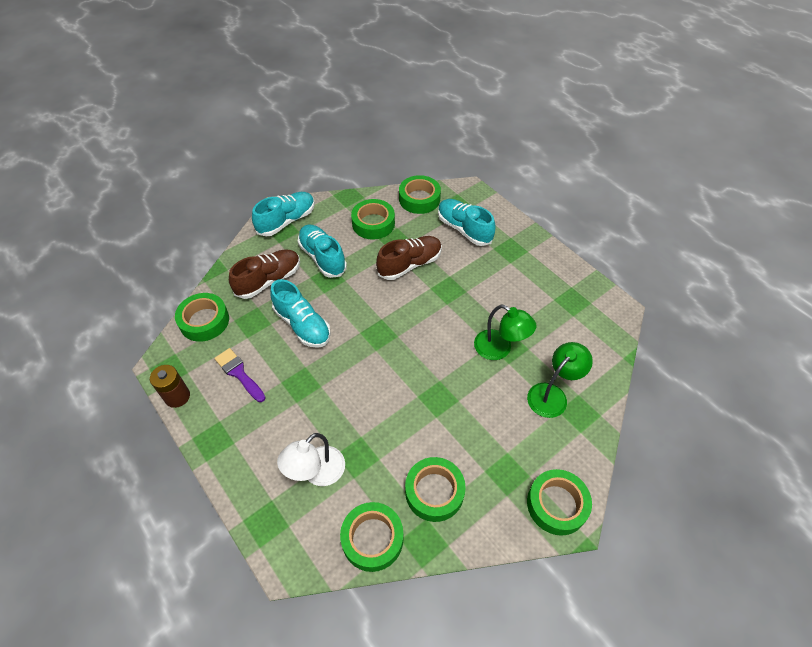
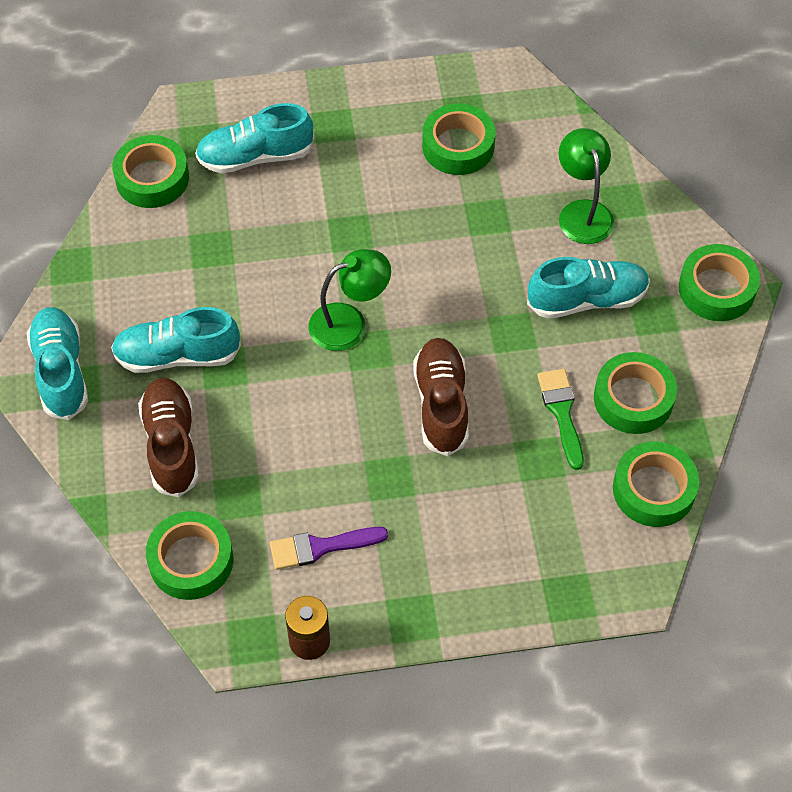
camera: 60 degrees left, 5 degrees up
(302, 325) = (289, 434): turquoise shoe -> turquoise shoe (587, 299)
(317, 473) = (535, 512): white lamp -> none
(373, 223) = (157, 260): green tape -> green tape (458, 146)
(397, 454) = (562, 413): none -> green brush
(409, 264) = (273, 254): brown shoe -> brown shoe (441, 404)
(499, 349) = (484, 228): green lamp -> green lamp (349, 323)

